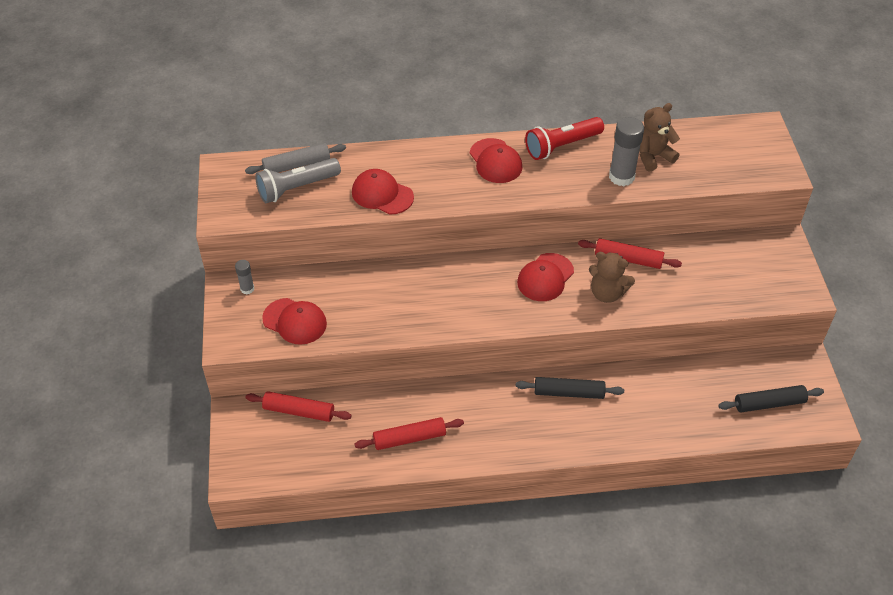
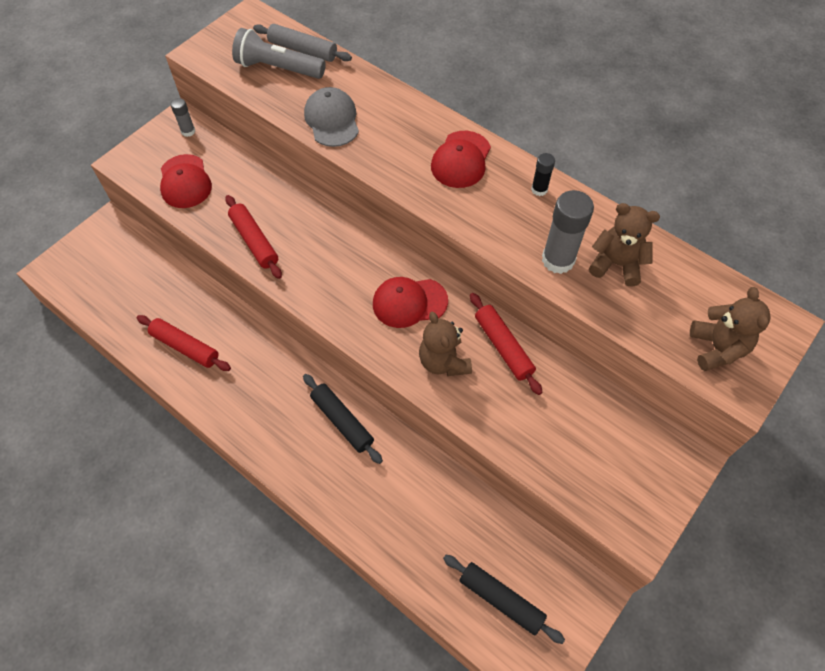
camera: 45 degrees right, 10 degrees up
(299, 411) = (145, 259): red rolling pin -> red rolling pin (254, 241)
(382, 194) = (332, 120): red cap -> grey cap
(562, 146) = (539, 189): red flashlight -> black glue stick
(750, 162) = (717, 348): none -> brown teddy bear

